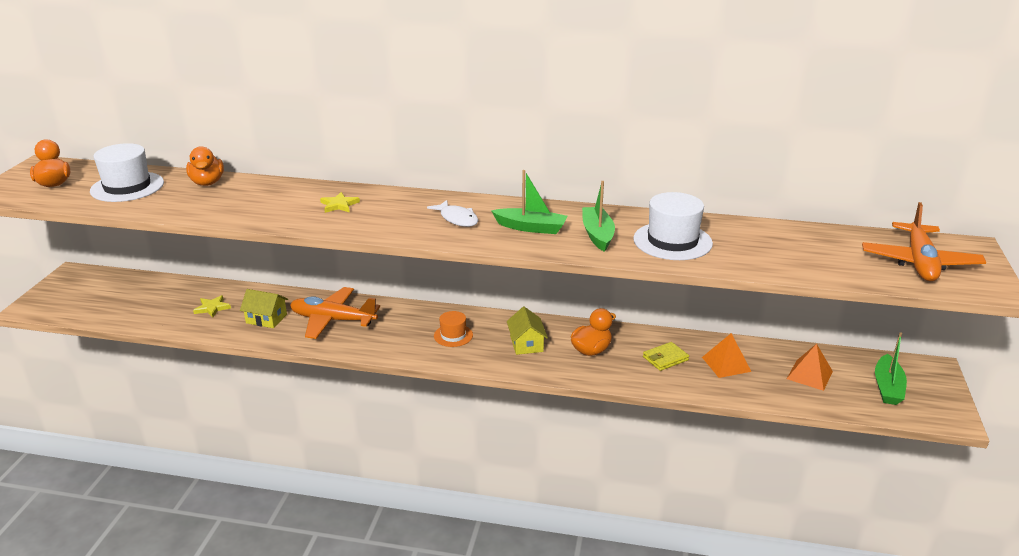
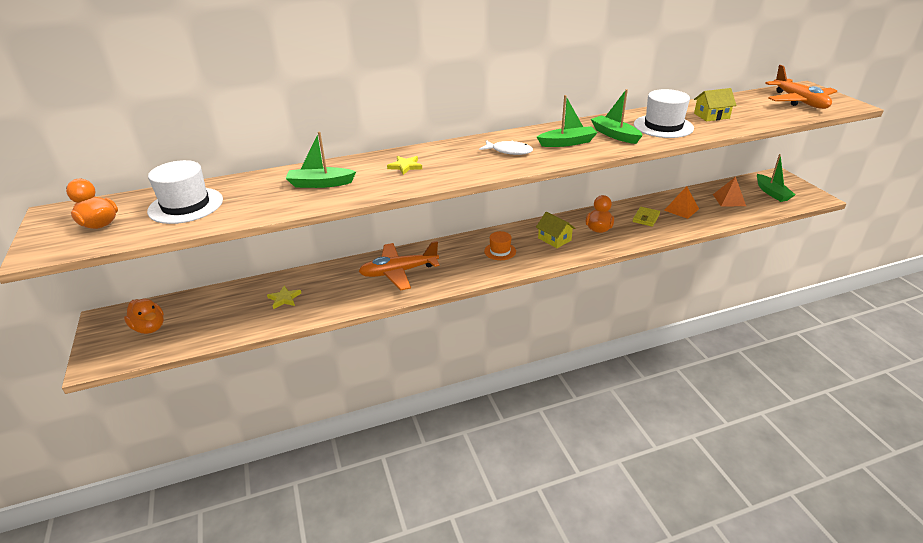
camera: 30 degrees left, 5 degrees up
(207, 183) = (261, 181): orange duck -> orange duck (149, 328)
(247, 199) = (320, 184): none -> green boat
(266, 319) = (343, 290): yellow house -> yellow house (711, 116)

